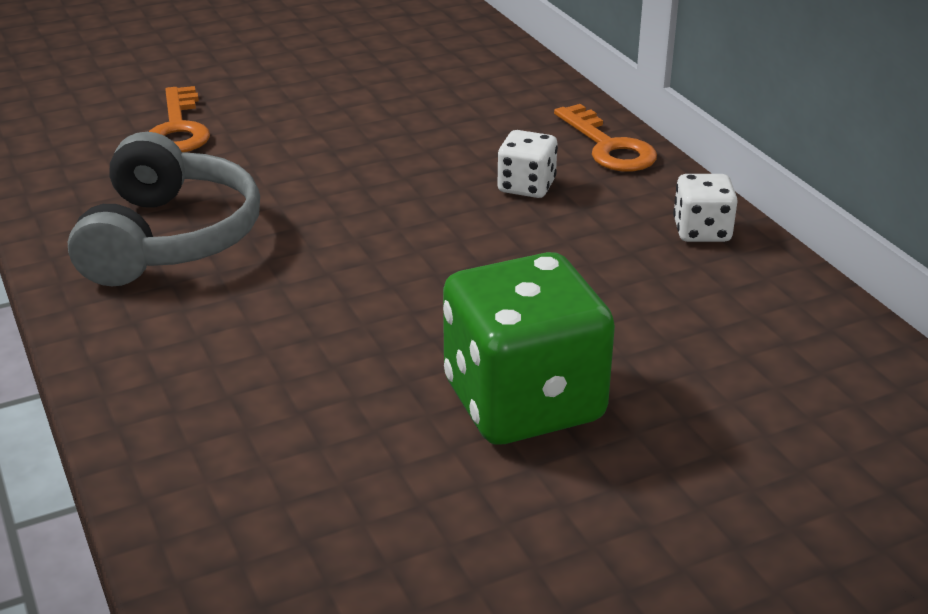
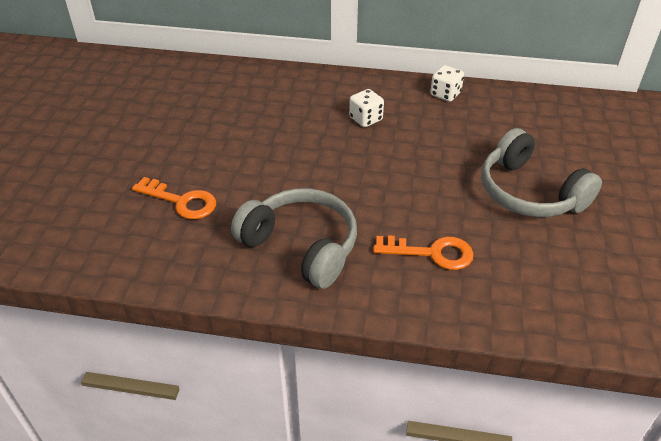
camera: 55 degrees left, 10 degrees up
(523, 402) = (529, 192): green dice -> grey headphones
(609, 147) = (355, 83): orange key -> orange key (432, 253)

